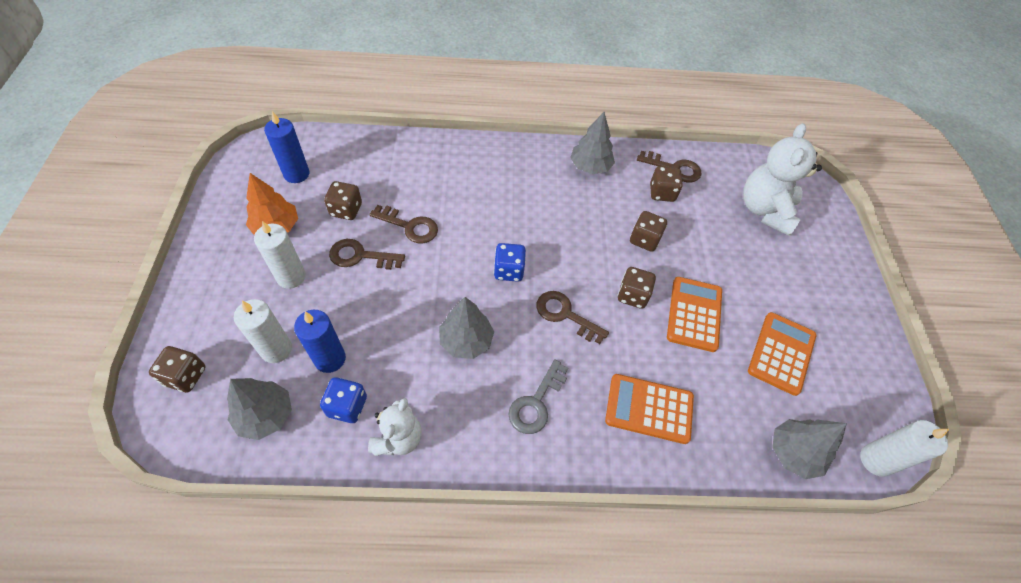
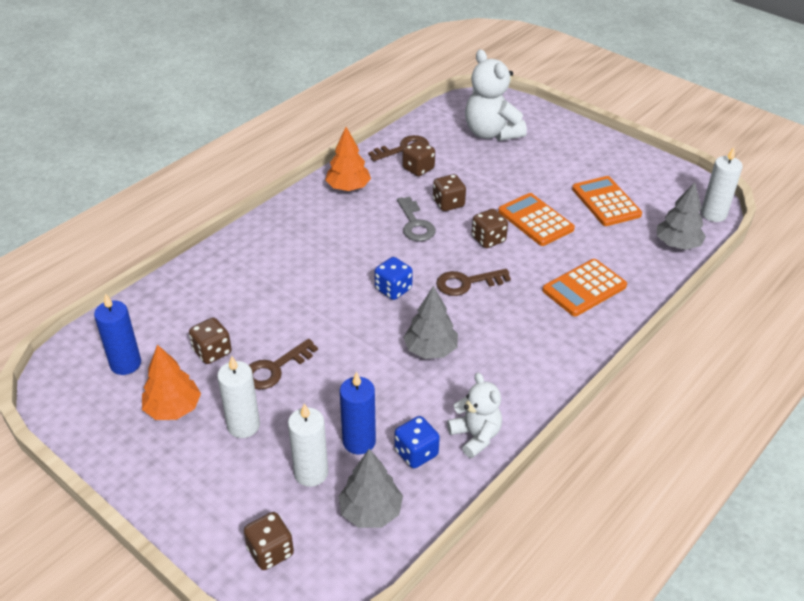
camera: 45 degrees left, 15 degrees down
(409, 226) = (280, 321): brown key -> none
(536, 403) = (523, 342): grey key -> grey key (415, 224)
(590, 166) = (348, 187): grey tree -> orange tree

